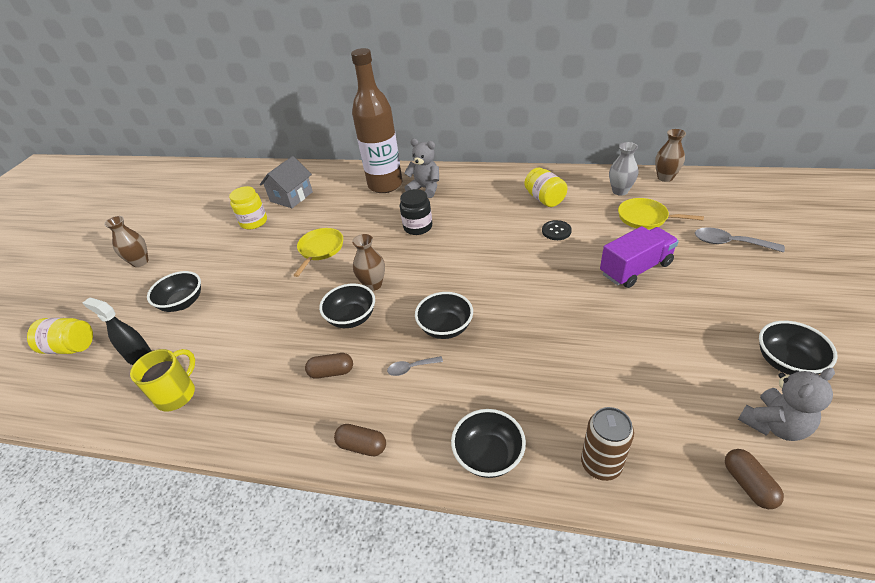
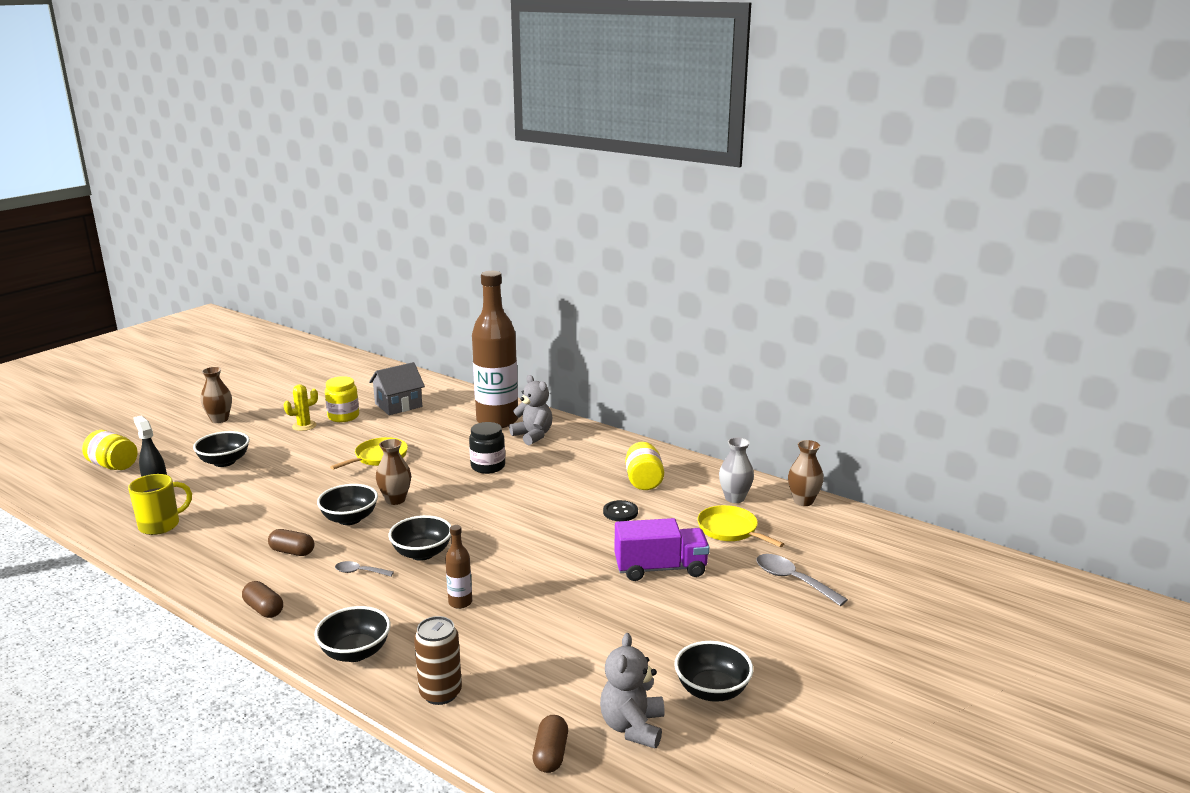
camera: 20 degrees right, 20 degrees down
(226, 242) = (304, 426): none -> yellow cactus
(523, 363) = (460, 602): none -> brown bottle
(774, 424) = (632, 727): grey teddy bear -> grey teddy bear turned 105 degrees clockwise

